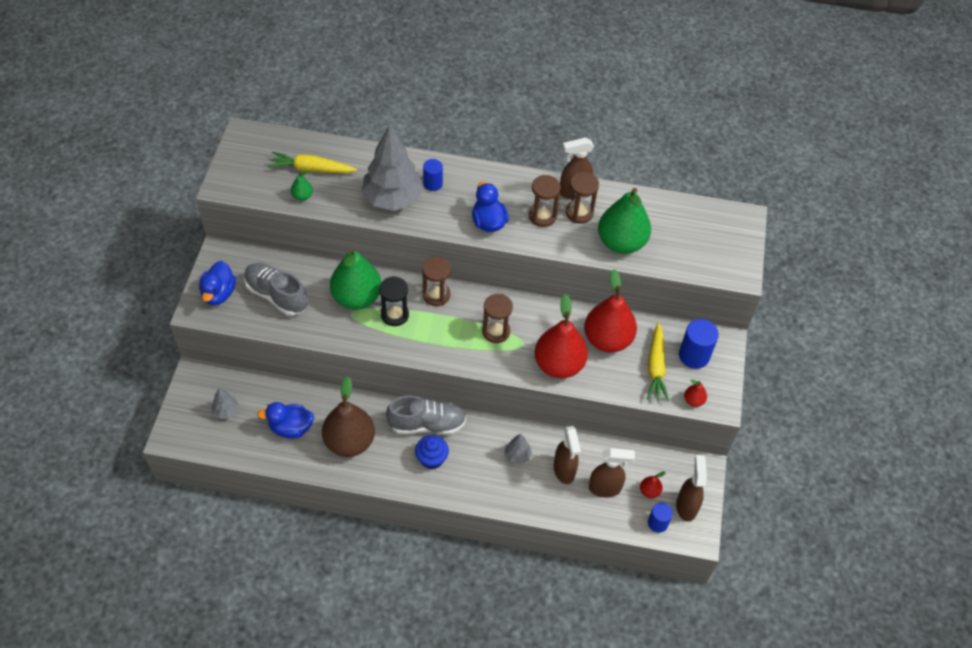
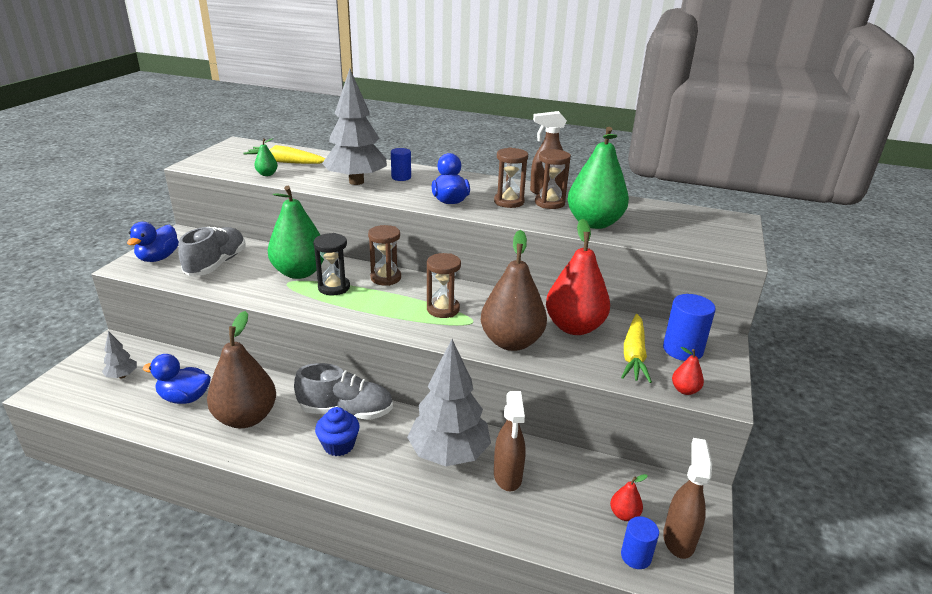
camera: 10 degrees right, 25 degrees down
(276, 295) = (216, 264): grey shoe -> grey shoe turned 60 degrees clockwise
(517, 456) = (449, 454): grey tree -> grey tree, size x2.27
(559, 365) = (511, 342): red pear -> brown pear
(605, 488) = (561, 503): brown spray bottle -> none

